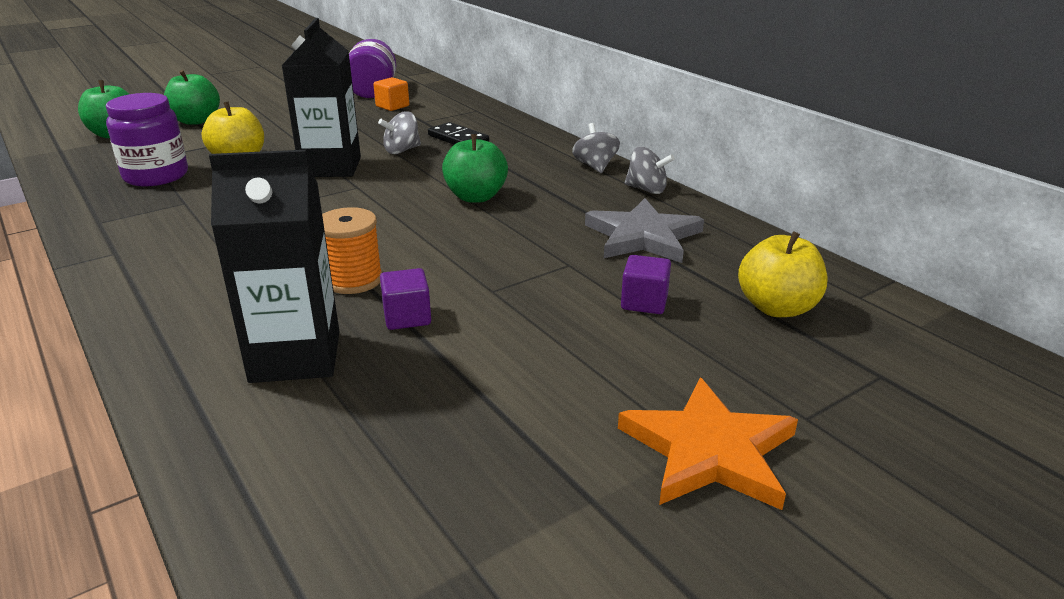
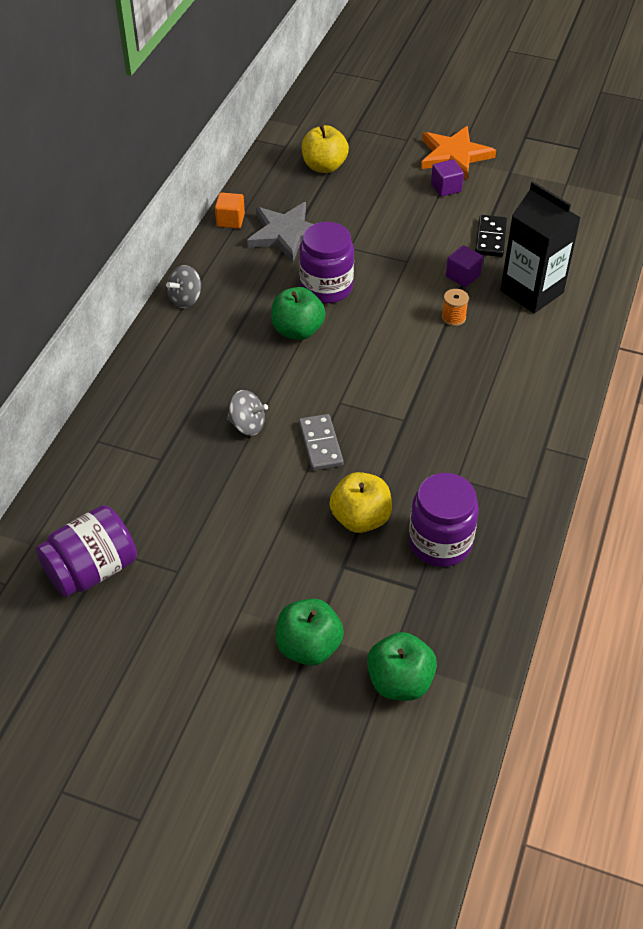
camera: 125 degrees left, 20 degrees up
(331, 167) = (320, 444): black carton -> grey domino
(353, 280) = (453, 317): orange spool -> orange spool, size x0.63
(392, 106) = (134, 513): orange cube -> orange cube (230, 220)
(458, 139) = (190, 406): black domino -> black domino (490, 238)
(517, 229) = (326, 287): none -> purple jar
(644, 302) = (363, 207): purple cube -> purple cube (446, 188)
(646, 189) = (209, 258): grey spinning top -> none

